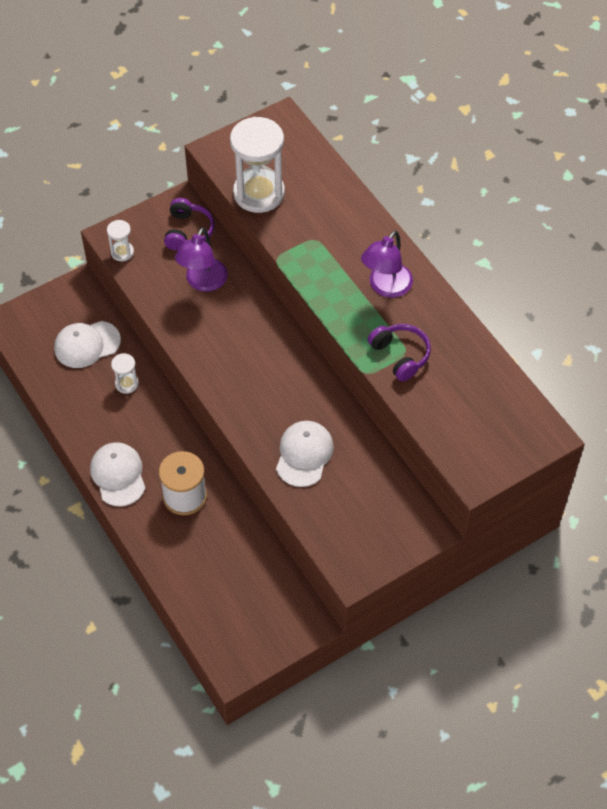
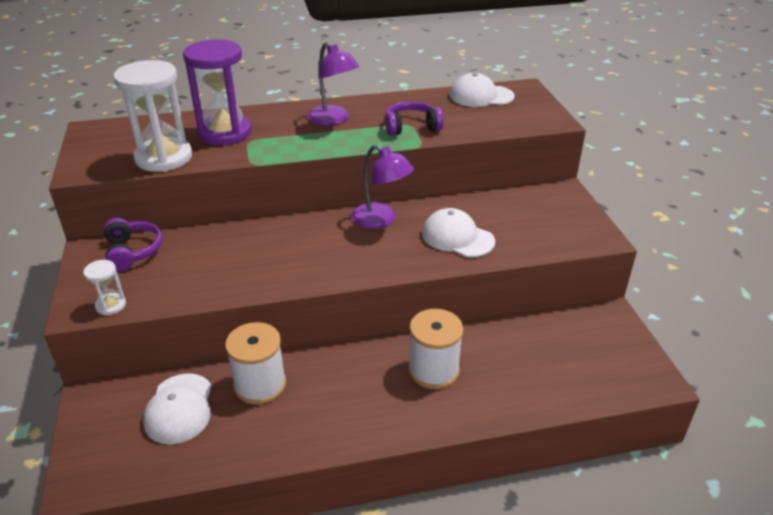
camera: 70 degrees left, 20 degrees down
(118, 475) = (380, 422): white cap -> white cap (481, 96)
(127, 384) = (260, 385): white hourglass -> white spool
(188, 231) = (133, 251): purple headphones -> purple headphones turned 45 degrees clockwise
(203, 282) = (207, 255): purple lamp -> purple lamp (381, 220)
(321, 215) = (225, 132): none -> purple hourglass

